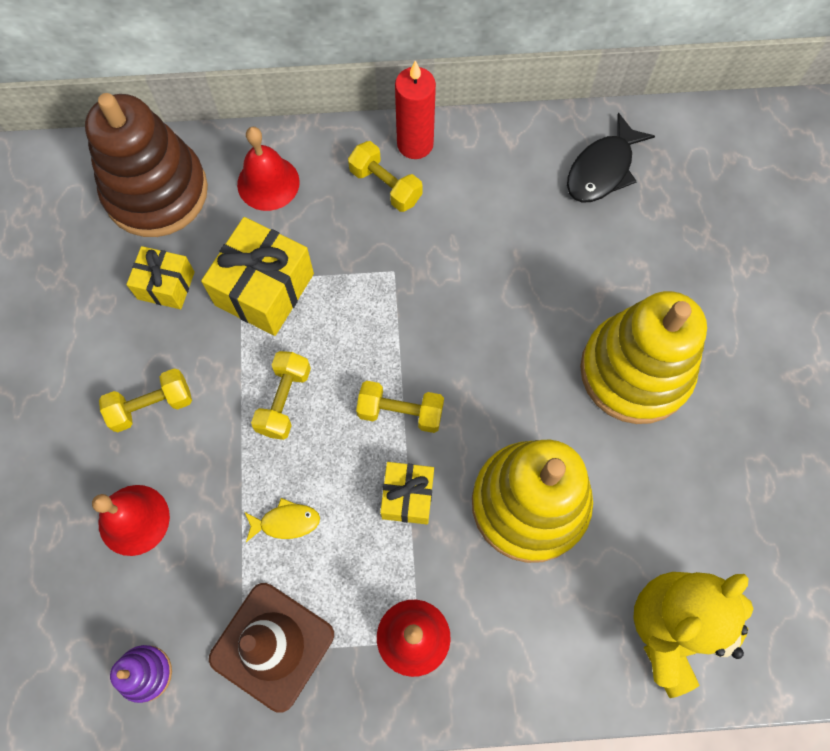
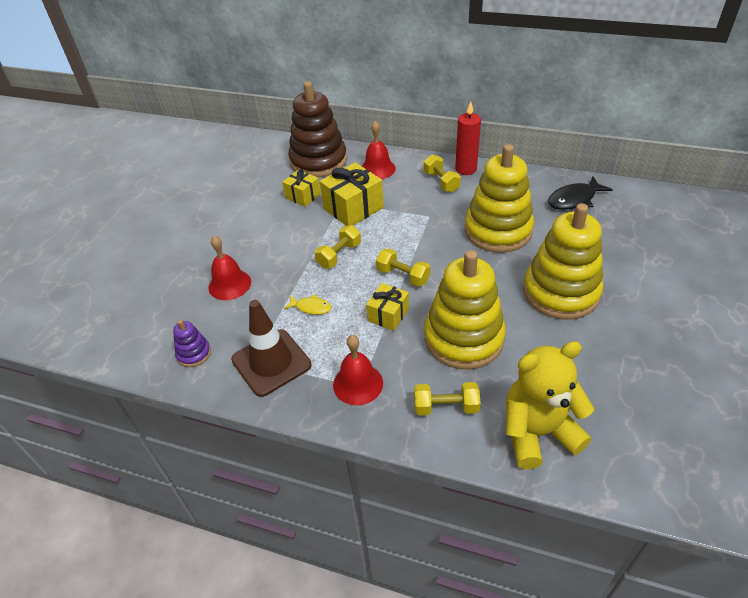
camera: 25 degrees right, 25 degrees down
(151, 406) = (267, 240): yellow dumbbell -> yellow dumbbell (446, 407)
(509, 272) = (498, 230): none -> yellow stacking toy

